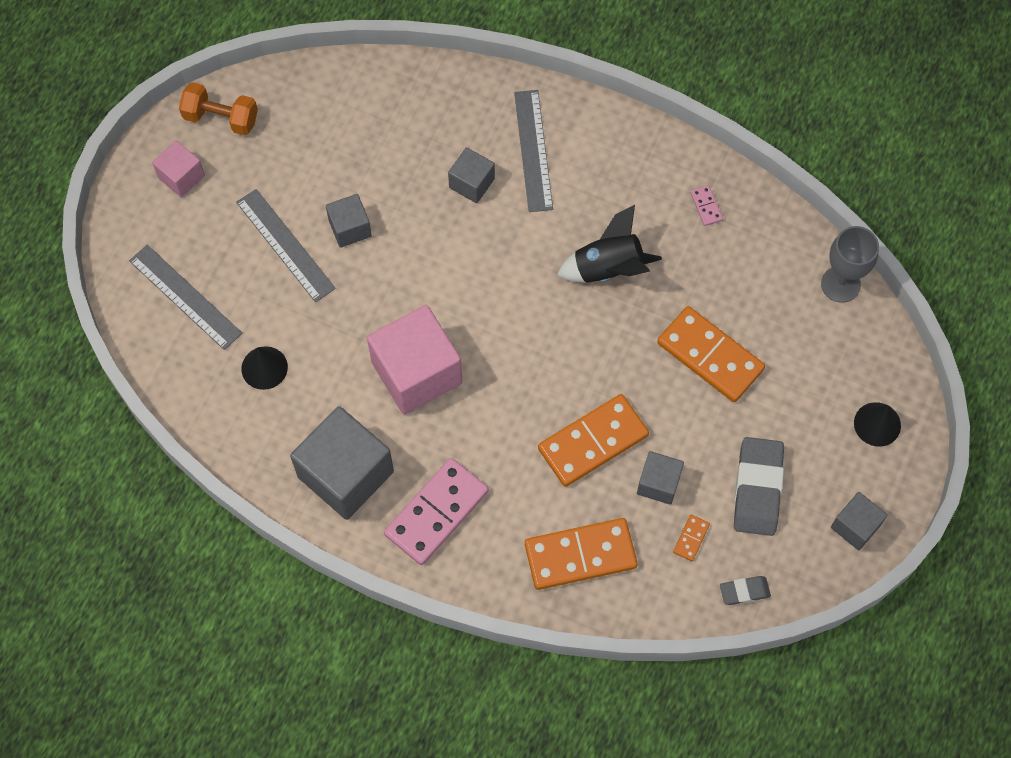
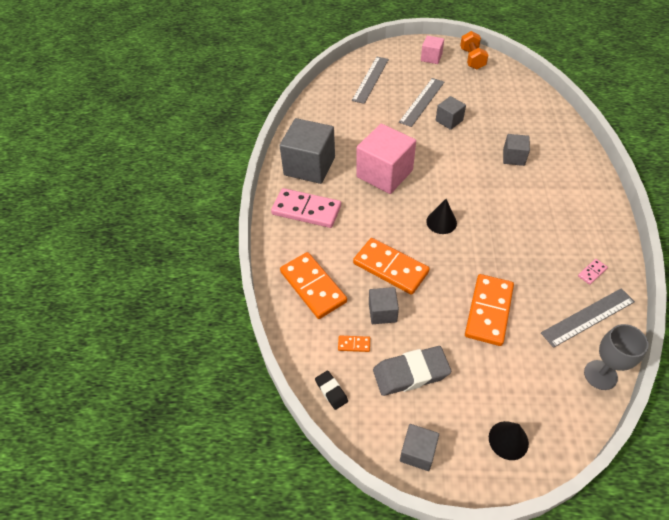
camera: 70 degrees right, 15 degrees down
(264, 367) = (351, 117): black cone -> black cone (441, 222)
(533, 150) = (556, 176): grey ruler -> grey ruler (588, 317)
(608, 268) = (509, 236): black rocket -> none
(744, 591) = (331, 391): grey eraser -> black eraser

